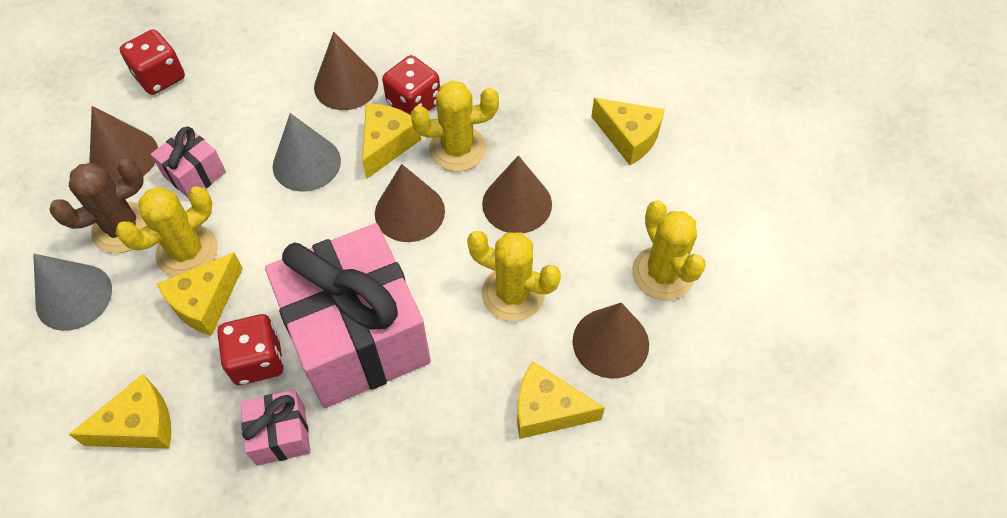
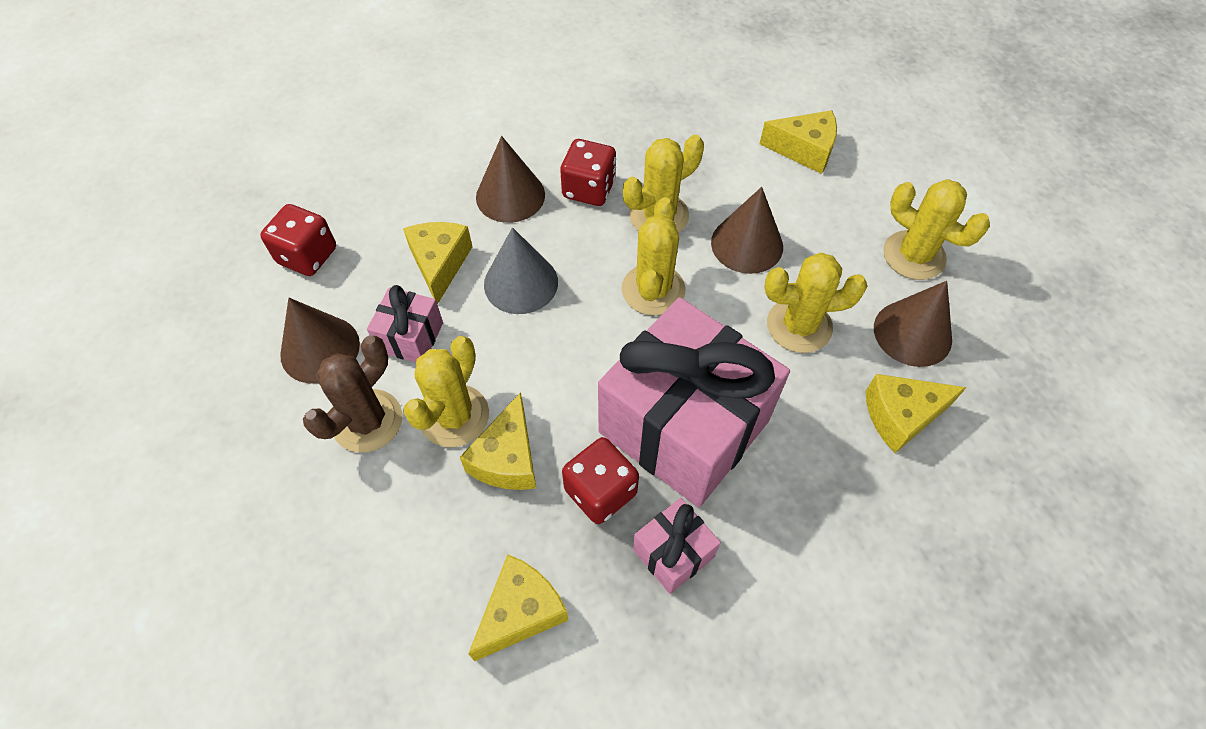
camera: 25 degrees left, 0 degrees up
(74, 296) = (359, 513): grey cone -> none
(387, 144) = (589, 236): yellow cheese -> yellow cheese (440, 264)
(409, 212) = (653, 290): brown cone -> yellow cactus

